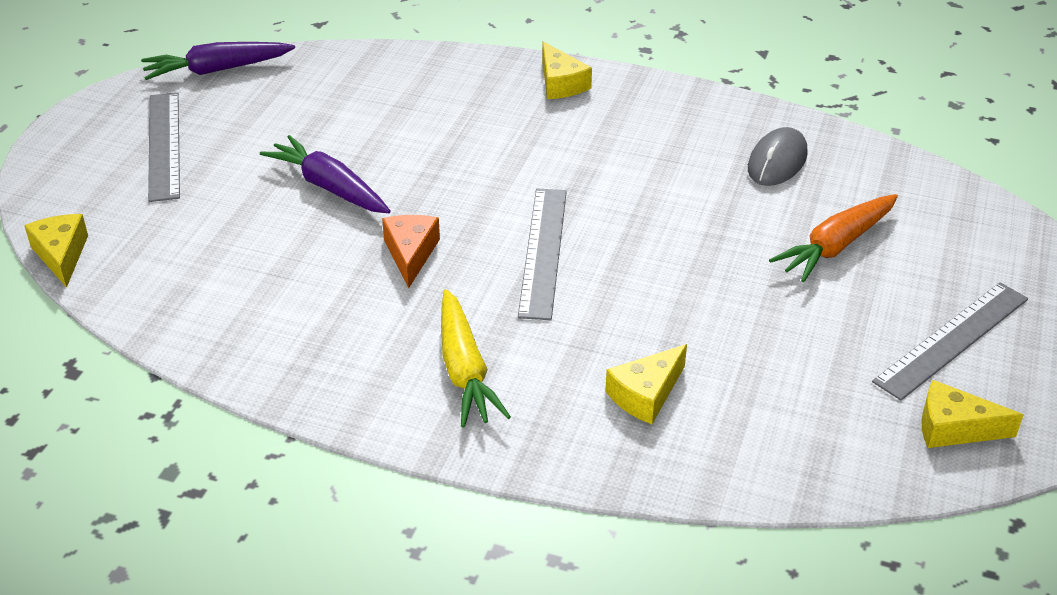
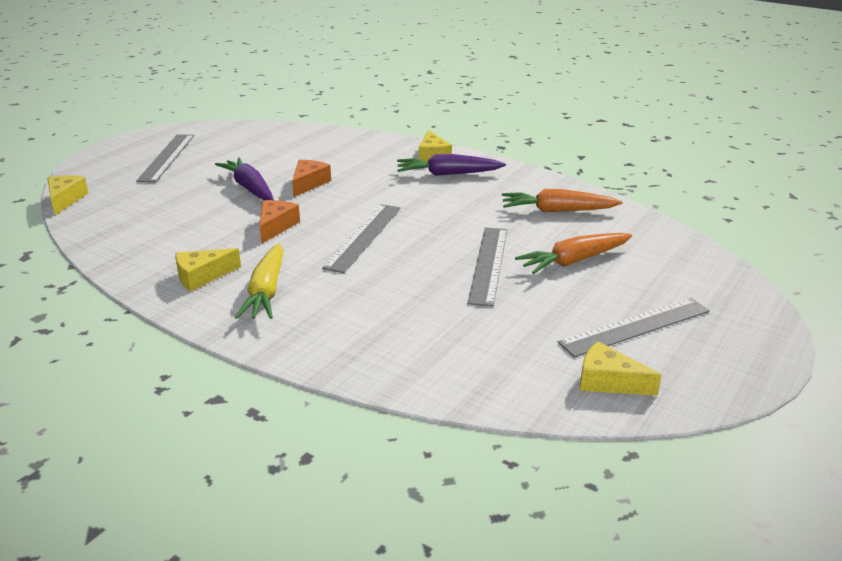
camera: 15 degrees right, 10 degrees down
(217, 70) = (225, 128): purple carrot -> purple carrot (448, 174)
(411, 165) = (309, 183): none -> orange cheese
(646, 394) = (382, 324): yellow cheese -> yellow cheese (202, 276)
(731, 271) = (488, 264): none -> grey ruler
(777, 161) = (557, 211): grey mouse -> orange carrot

